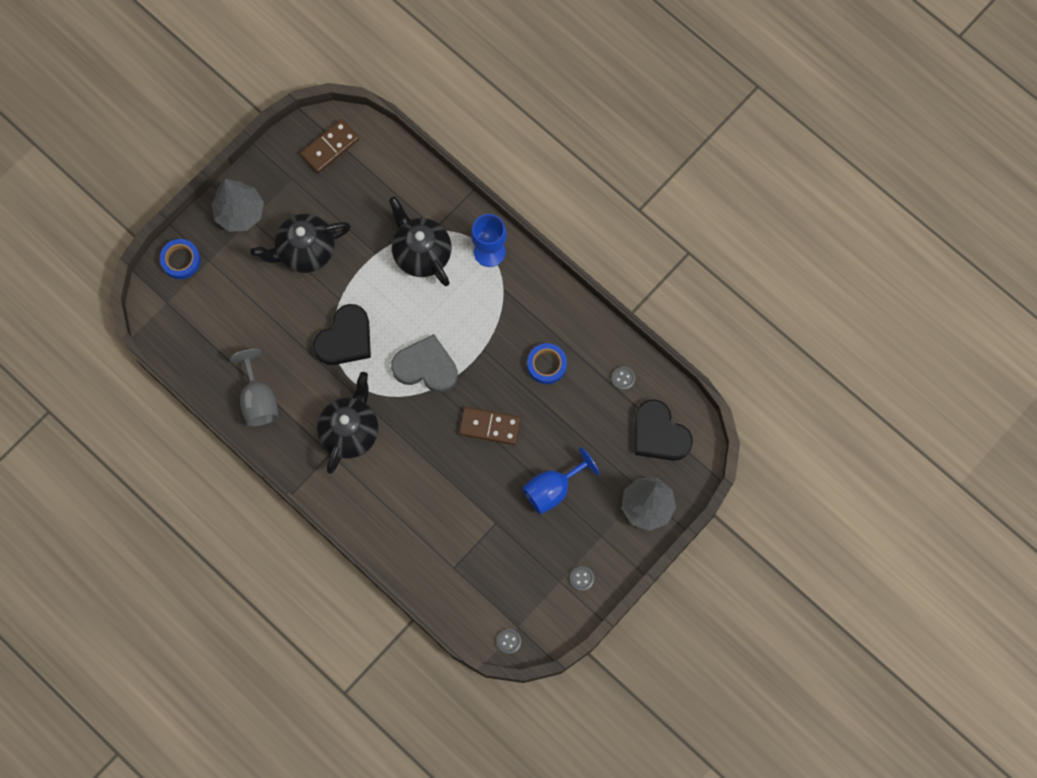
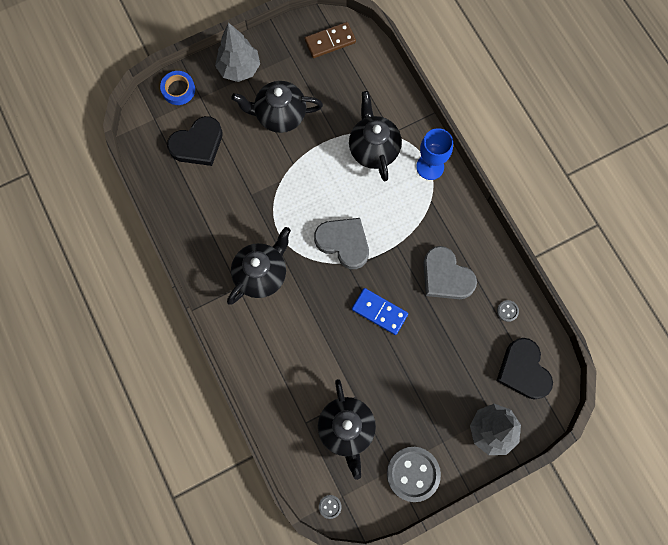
camera: 20 degrees right, 0 degrees up
(258, 399) = (196, 222): grey goblet -> none
(345, 339) = (286, 197): black heart -> black heart (198, 144)
(490, 426) = (379, 312): brown domino -> blue domino
(498, 558) = (346, 429): none -> black teapot
(546, 365) = (446, 276): blue tape -> grey heart
(553, 489) = (415, 385): blue goblet -> none
(581, 578) = (413, 474): grey button -> grey button, size x2.36

